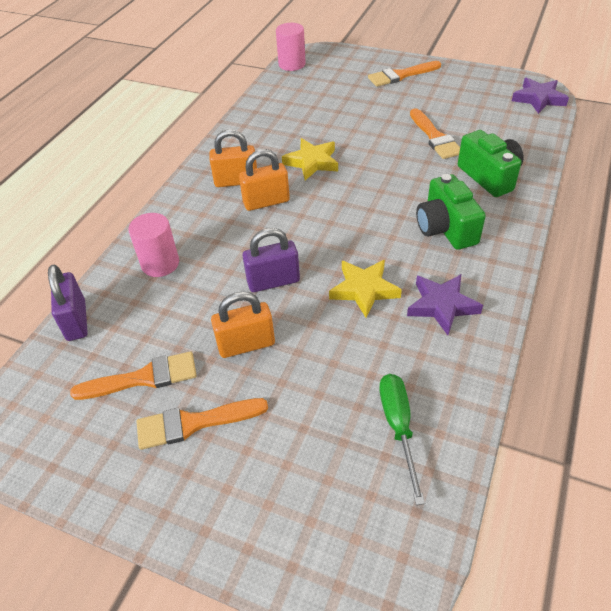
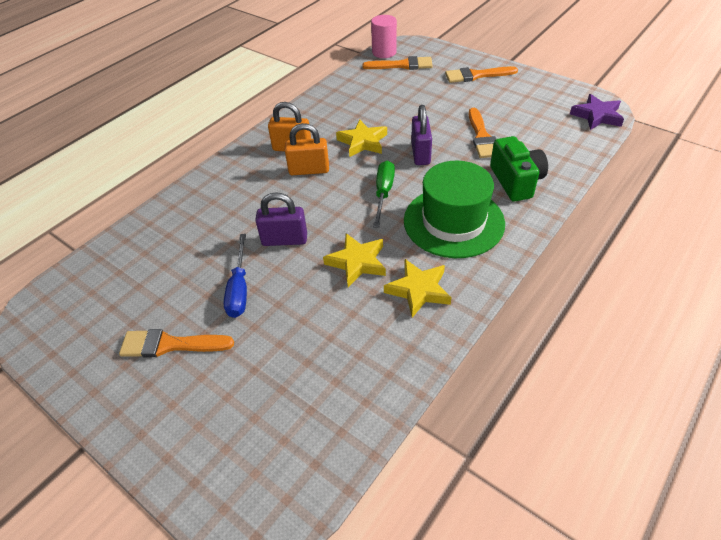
camera: 15 degrees right, 0 degrees up
(76, 321) = (118, 241): purple padlock -> purple padlock (420, 154)
(143, 378) = (148, 299): orange brush -> orange brush (402, 65)
(160, 264) = (201, 207): pink cylinder -> none
(246, 344) = (239, 289): orange padlock -> blue screwdriver
(398, 427) = (332, 388): green screwdriver -> green screwdriver (383, 193)
(442, 306) = (418, 290): purple star -> yellow star
(445, 228) = (453, 221): green camera -> green hat

